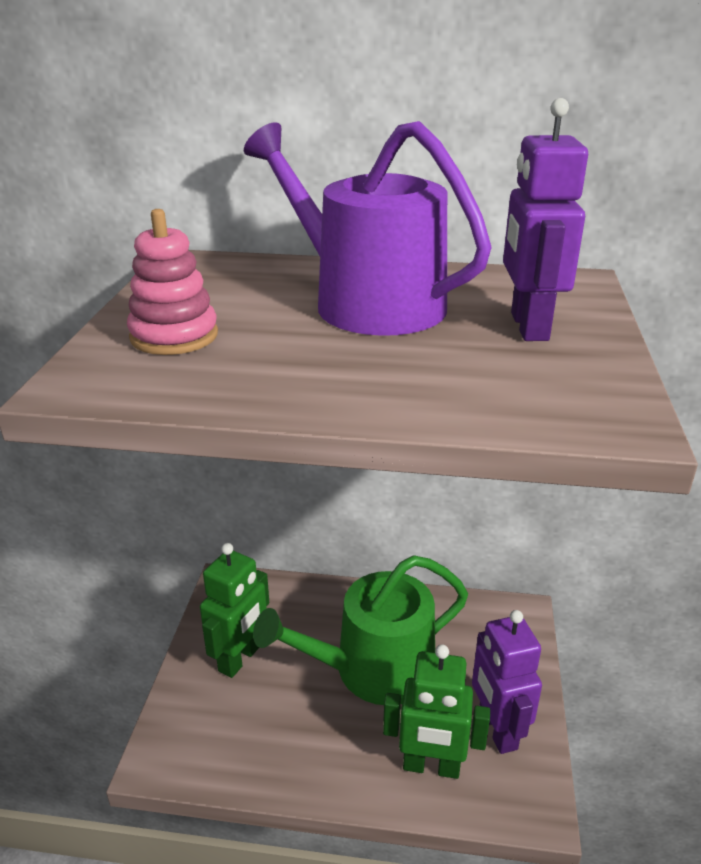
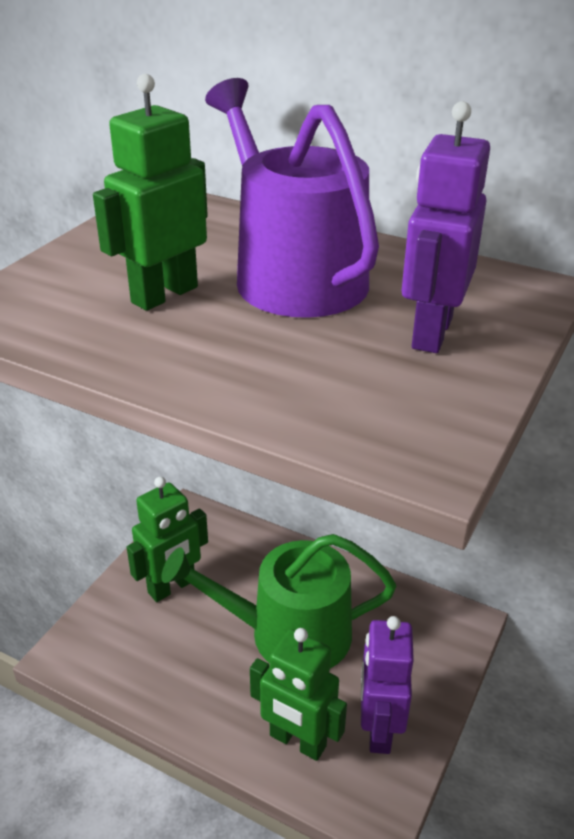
camera: 20 degrees right, 5 degrees up
(174, 336) = (92, 279): pink stacking toy -> none
(259, 337) = (164, 294): none -> green robot

